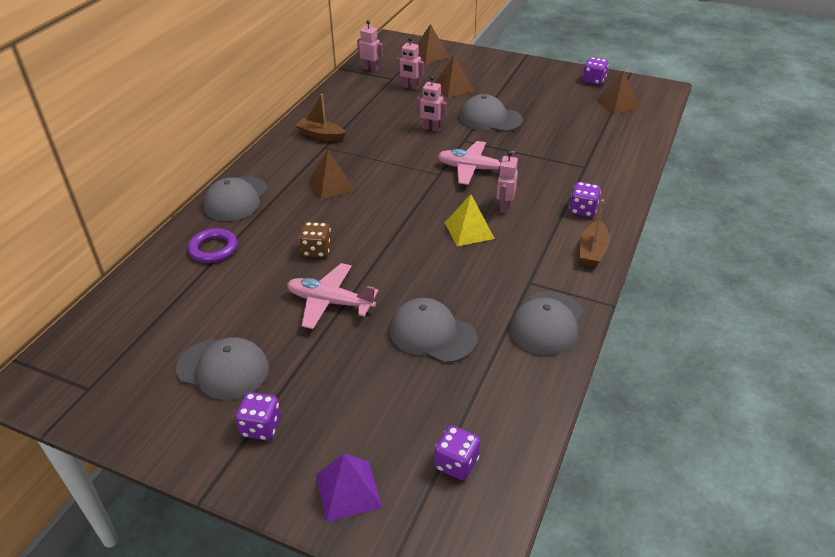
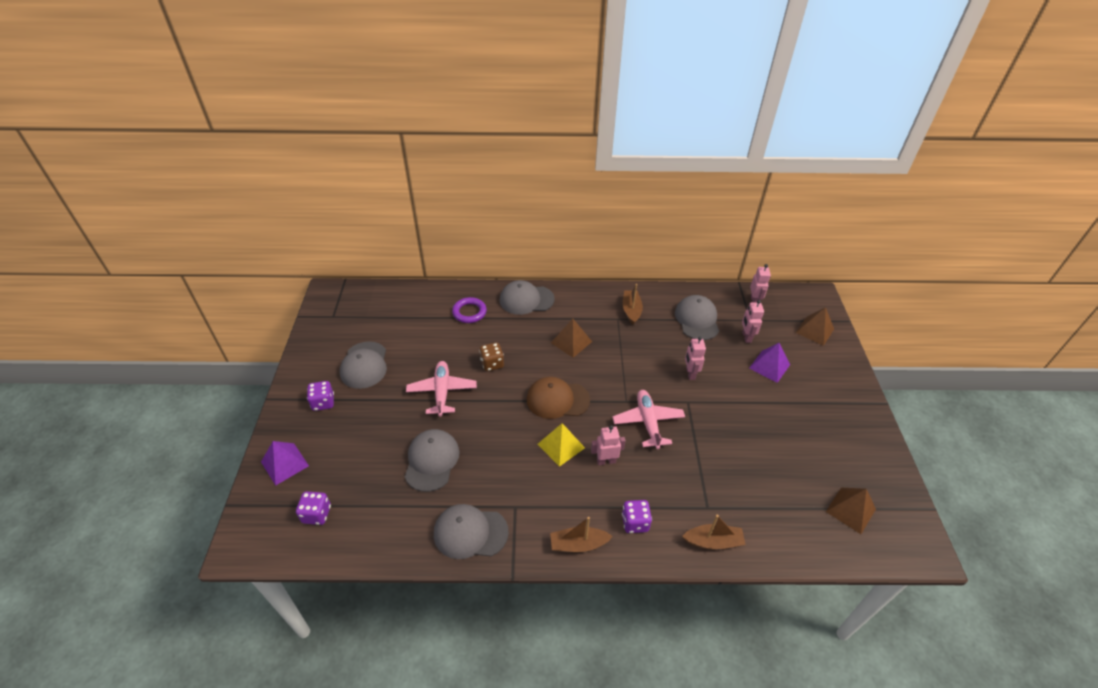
camera: 65 degrees right, 5 degrees up
(406, 216) = (557, 400): none -> brown cap
(453, 88) = (769, 366): brown pyramid -> purple pyramid
(490, 119) = (737, 409): grey cap -> grey cap (697, 319)
(593, 80) = (882, 476): purple dice -> none
(620, 175) = (713, 542): none -> brown boat

